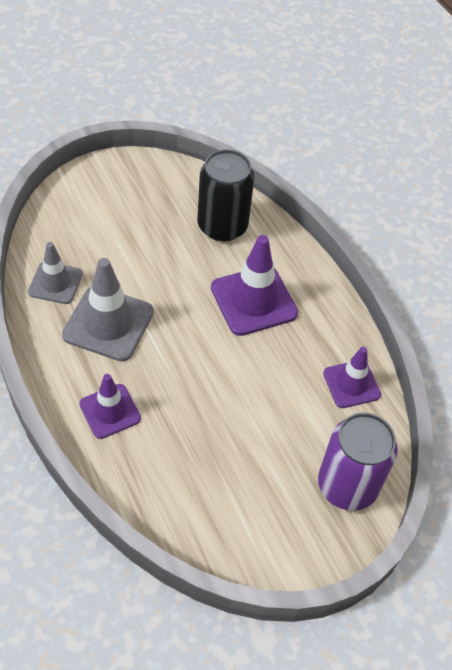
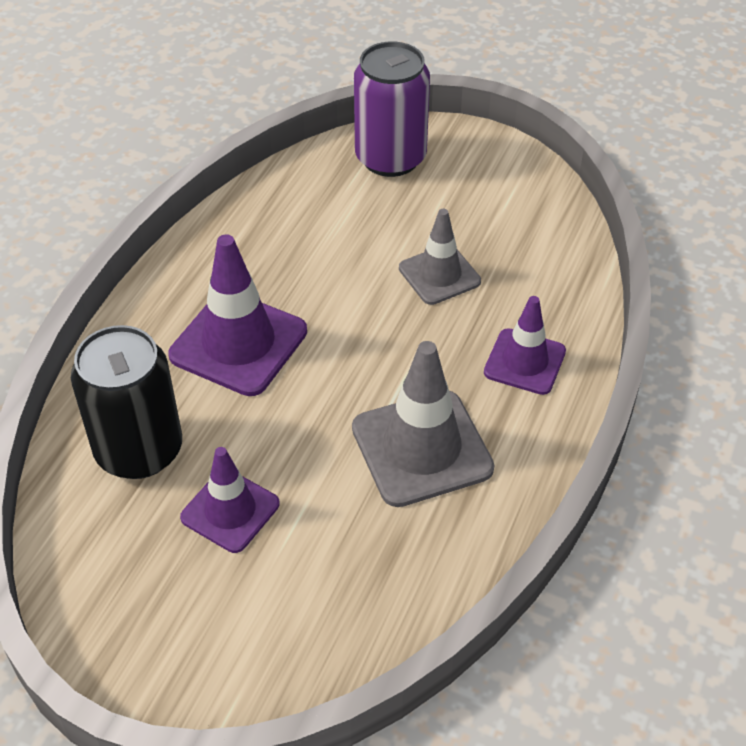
camera: 125 degrees left, 5 degrees down
(55, 283) = (425, 551): grey traffic cone -> grey traffic cone (439, 275)
(351, 384) = (270, 210): purple traffic cone -> purple traffic cone (230, 511)

